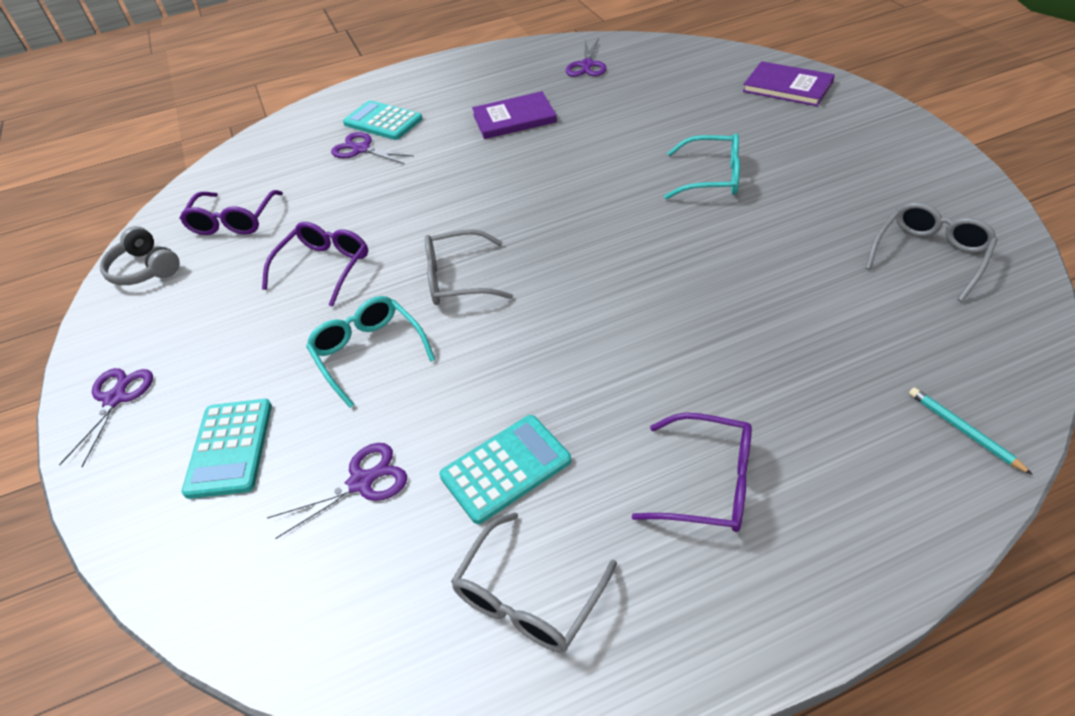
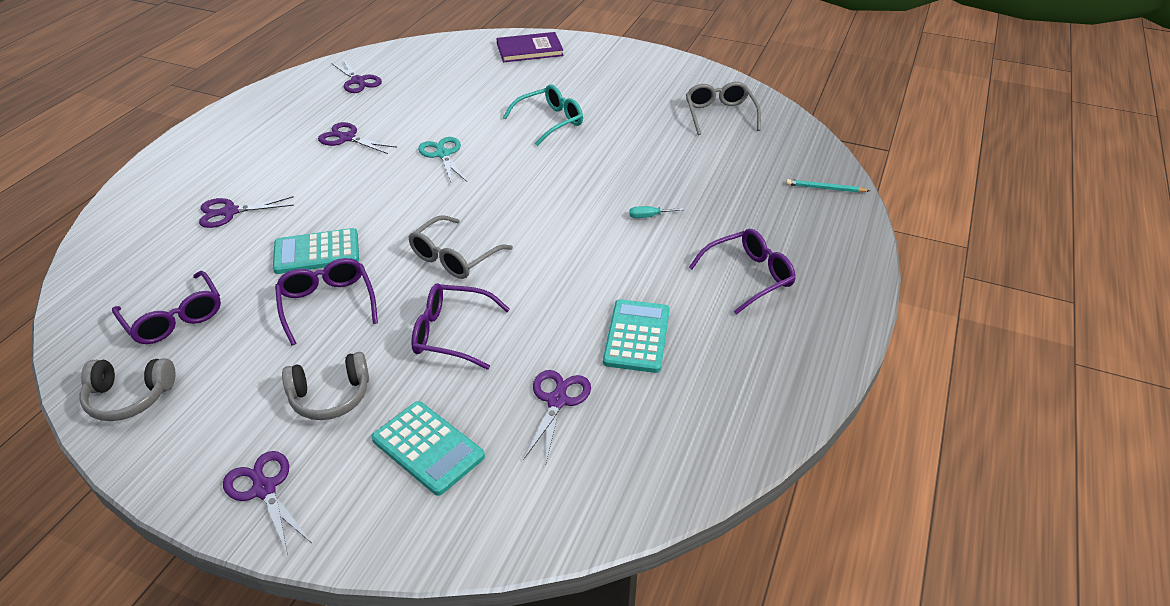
camera: 50 degrees left, 5 degrees down
(233, 351) = (330, 396): none -> grey headphones
(368, 352) = (451, 333): turquoise glasses -> purple glasses
(383, 121) = (219, 184): turquoise calculator -> turquoise calculator (317, 252)
(514, 118) = (347, 138): purple book -> purple scissors
(528, 598) = (732, 383): grey glasses -> none
(570, 169) = (443, 154): none -> turquoise scissors
(684, 339) = (649, 216): none -> turquoise screwdriver

